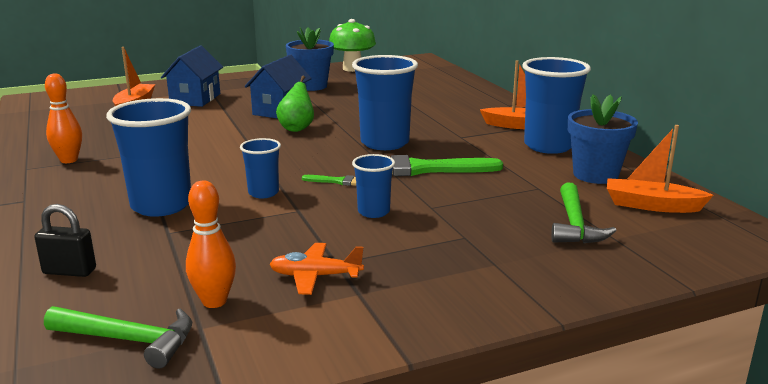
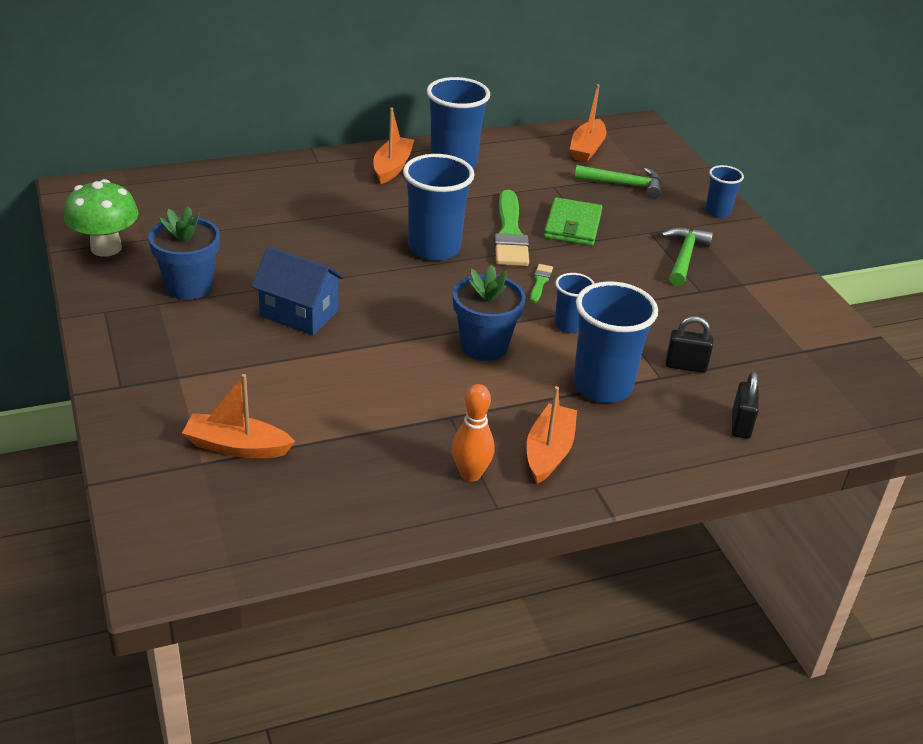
camera: 90 degrees left, 15 degrees up
(79, 184) = (549, 452): none -> orange boat
(129, 340) = (827, 380): green hammer -> green hammer (684, 257)
(184, 246) = (685, 366): none -> black padlock
(195, 99) = (221, 388): blue house -> none
(214, 301) = (769, 346): orange bowling pin -> none
(297, 128) = (376, 302): green pear -> none
(315, 276) = (723, 301): orange plane -> none
(373, 212) = (607, 268): blue cup -> blue cup (717, 212)
(455, 196) = (572, 226): none -> green wallet
(595, 175) = (526, 157): blue flower pot -> blue flower pot (484, 346)

